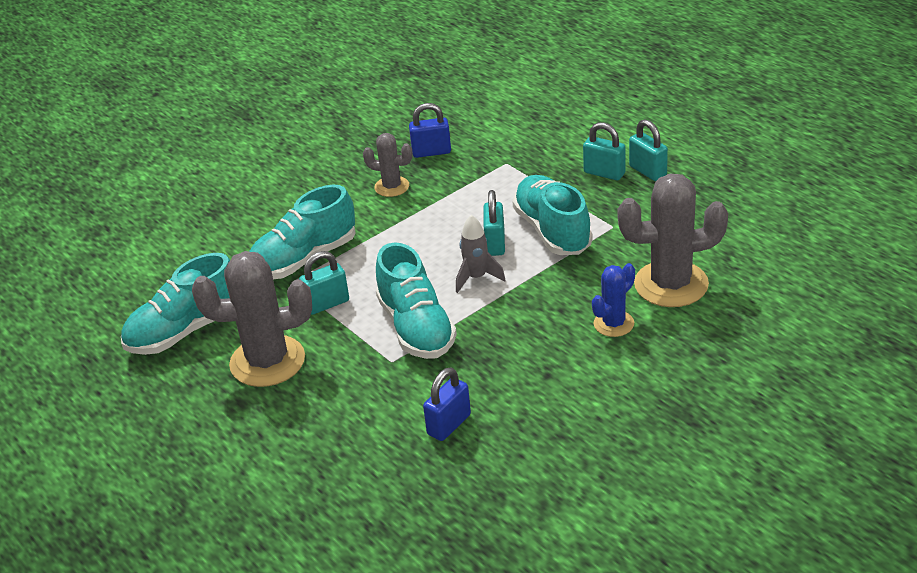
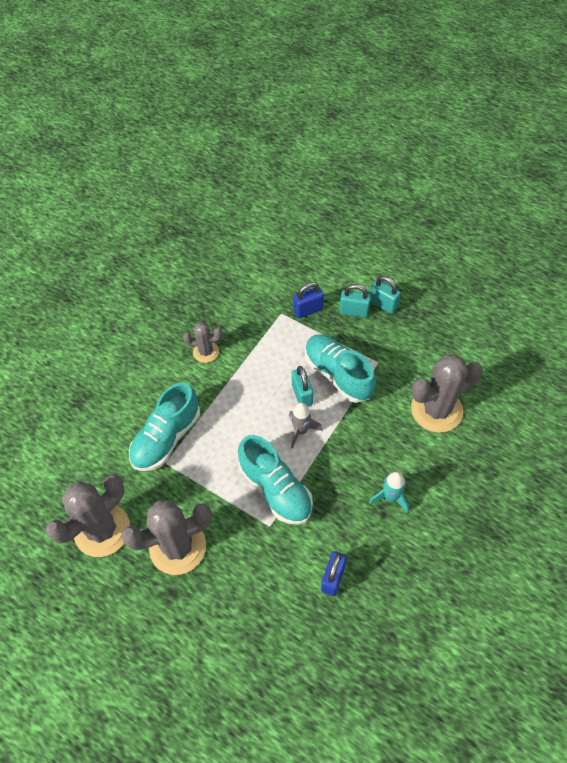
camera: 20 degrees left, 20 degrees up
(185, 331) = (102, 530): turquoise shoe -> grey cactus
(327, 304) = (201, 479): turquoise padlock -> none
(431, 152) = (222, 311): blue padlock -> blue padlock (308, 310)
(564, 360) = (390, 497): none -> turquoise rocket
(613, 324) = (411, 455): blue cactus -> none

